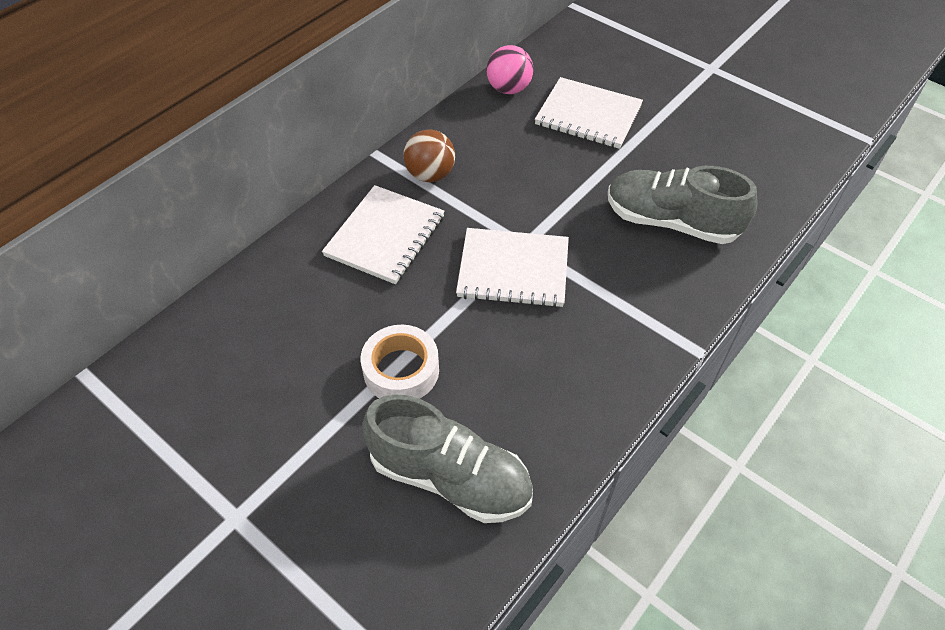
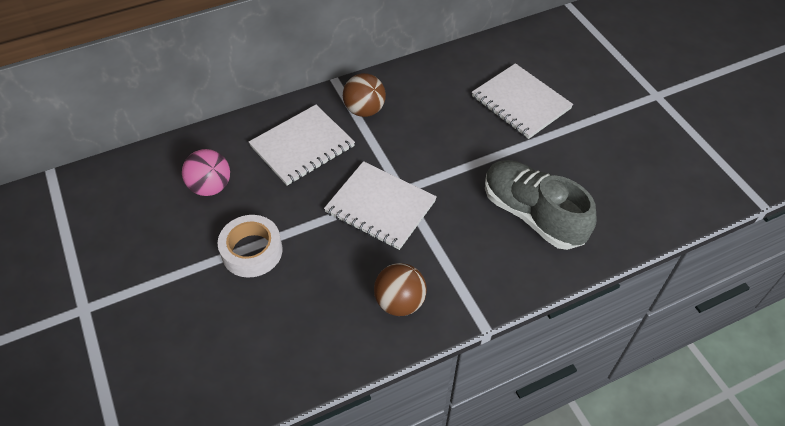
camera: 25 degrees right, 0 degrees up
(450, 477) = (237, 343): grey shoe -> none
(508, 89) = (469, 60): pink ball -> pink ball (211, 187)
(597, 360) = (400, 302): none -> brown ball

